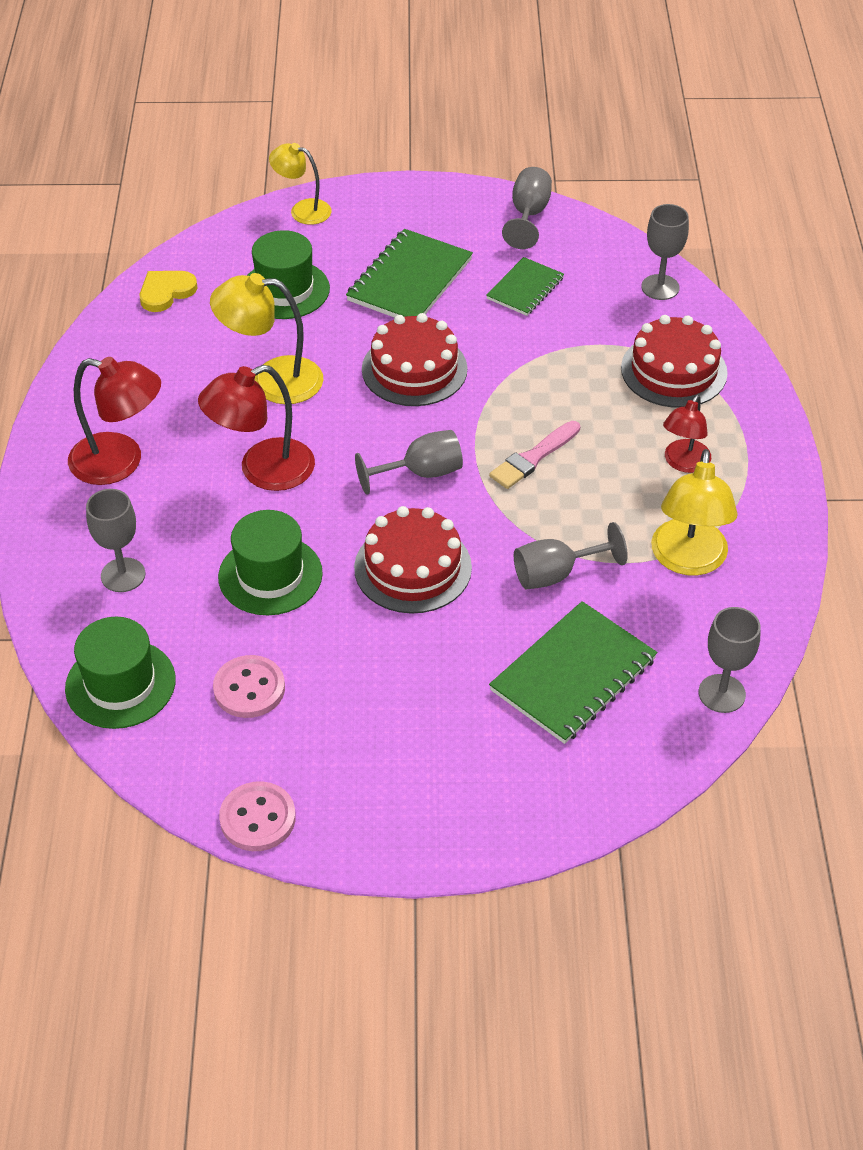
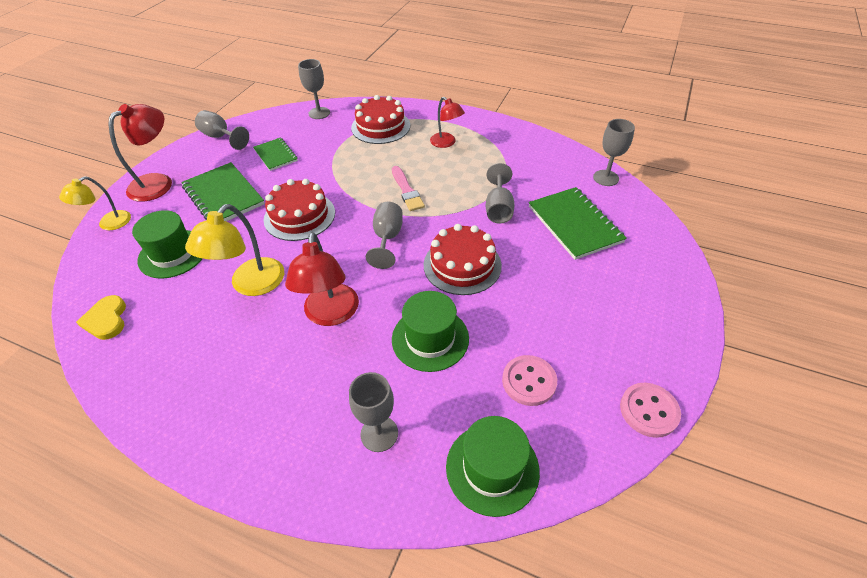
camera: 65 degrees left, 0 degrees up
(120, 462) = (259, 401): red lamp -> red lamp (158, 183)
(688, 560) = (513, 161): yellow lamp -> none

